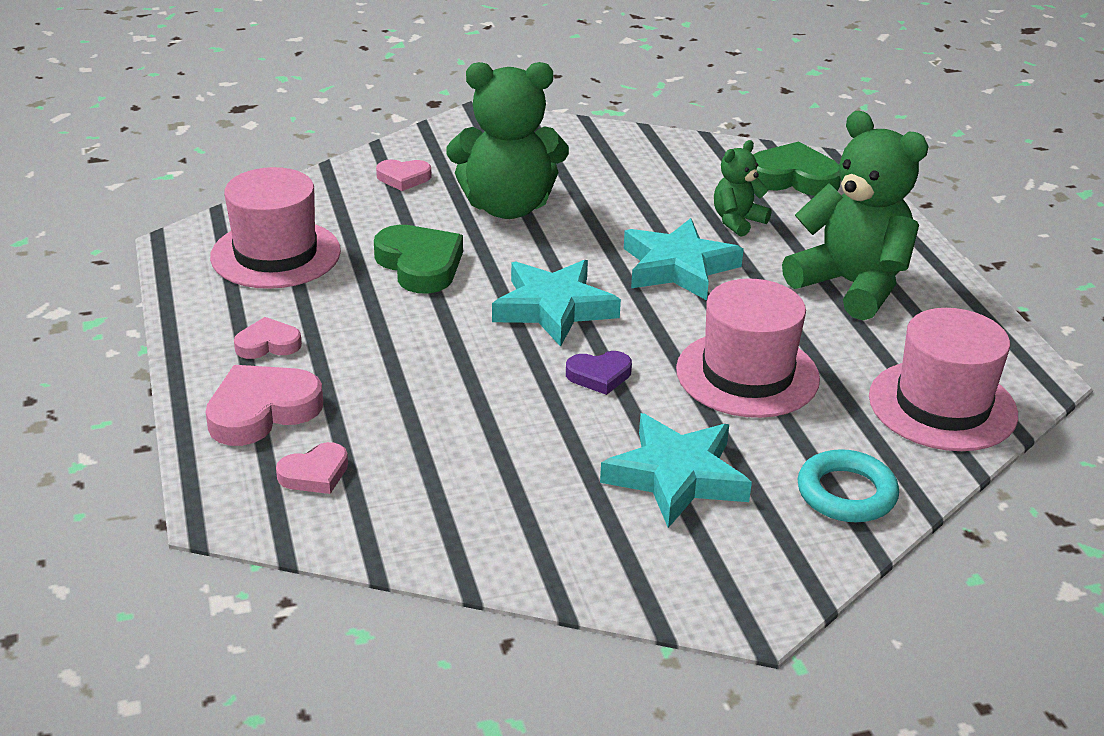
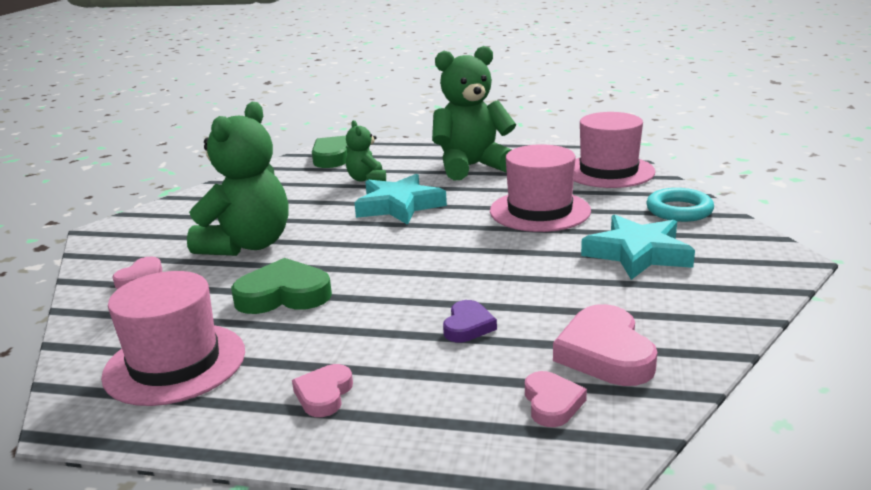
camera: 60 degrees left, 10 degrees down
(262, 411) = (432, 417): pink heart -> pink heart (605, 353)
(553, 308) = (404, 254): turquoise star -> none
(599, 375) = (503, 255): purple heart -> purple heart (468, 326)

